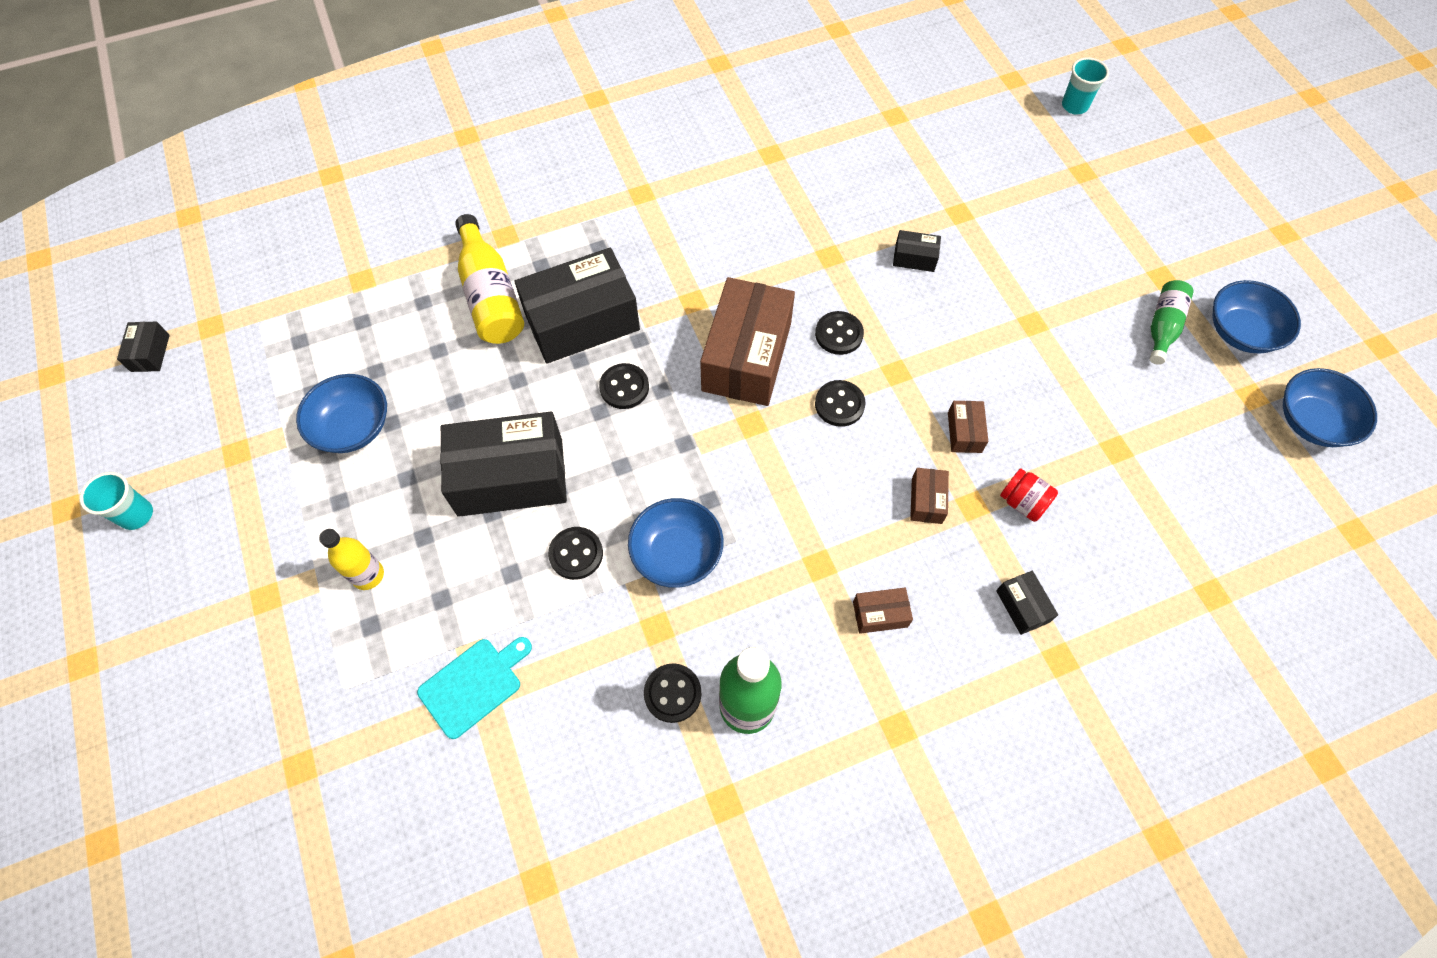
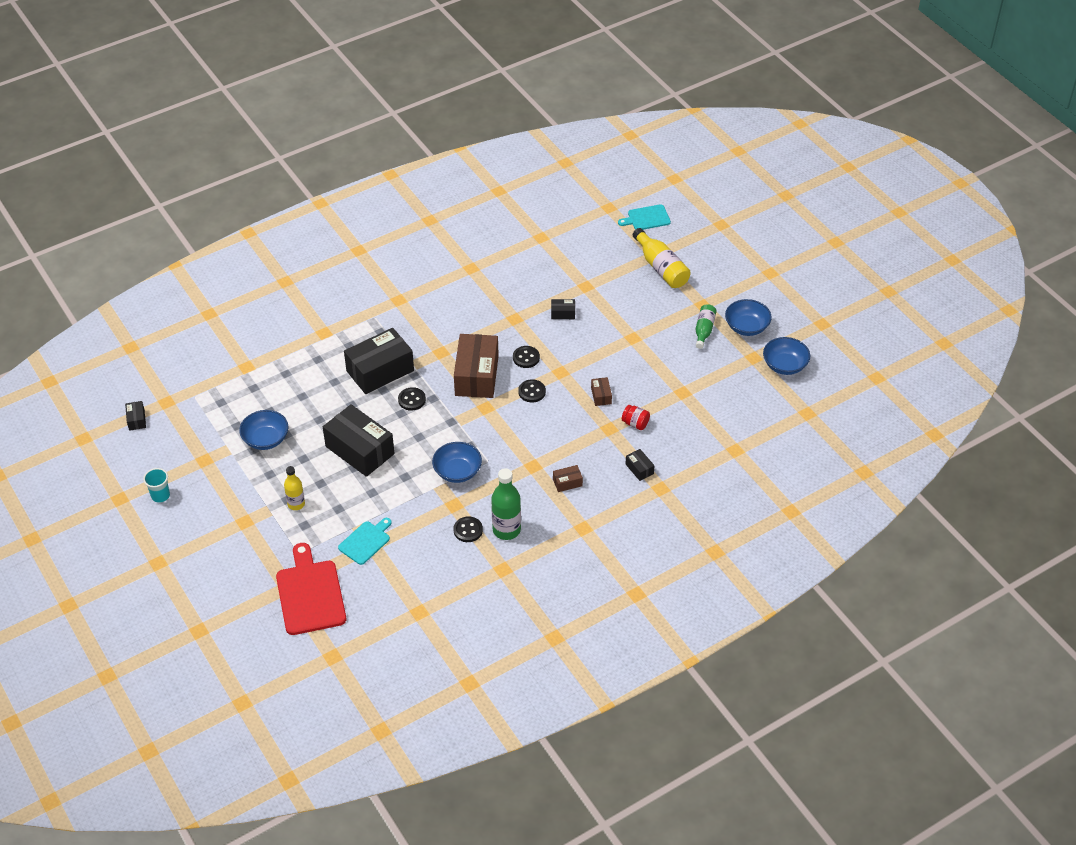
camera: 10 degrees left, 15 degrees down
(337, 794) = (310, 594): none -> red cutting board
(491, 296) = (324, 365): yellow bottle -> yellow bottle (661, 268)
(510, 477) = (360, 450): black box -> black box turned 60 degrees clockwise
(576, 554) = (404, 479): black button -> none
(926, 501) = (585, 430): brown box -> none
(1074, 106) = (646, 218): turquoise cup -> turquoise cutting board

